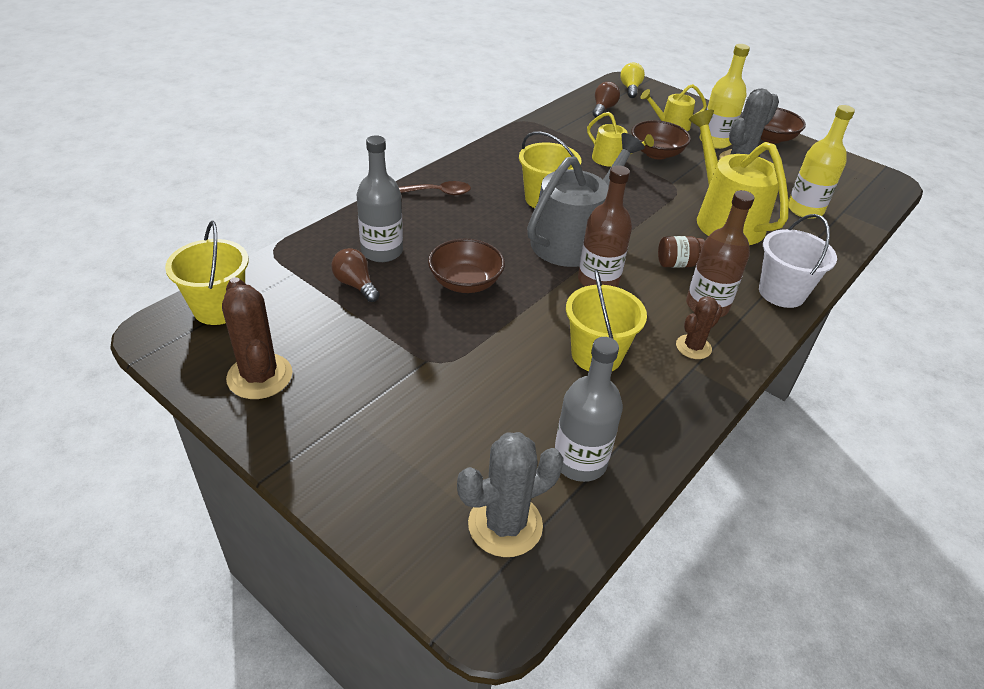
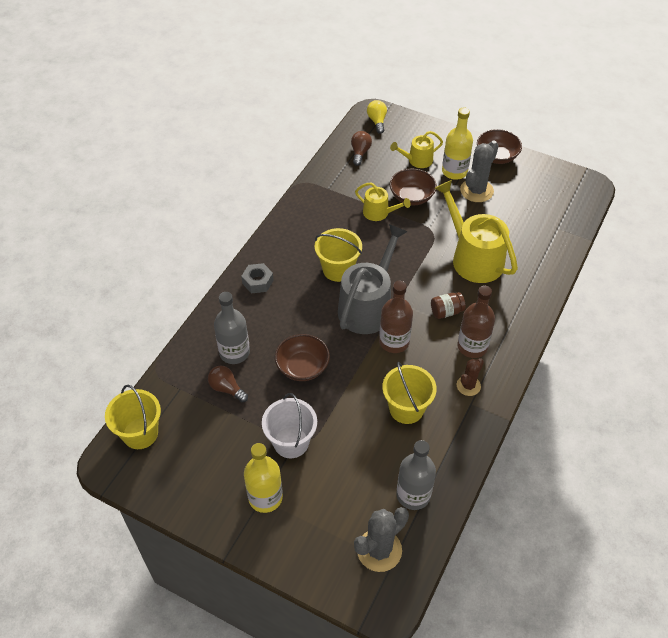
camera: 10 degrees left, 10 degrees up
(260, 376) = (192, 483): brown cactus -> none
(439, 192) = (258, 282): brown spoon -> grey nut
(781, 293) = (521, 321): white bucket -> white bucket (291, 442)
(805, 209) = (530, 233): yellow bottle -> yellow bottle (265, 497)

